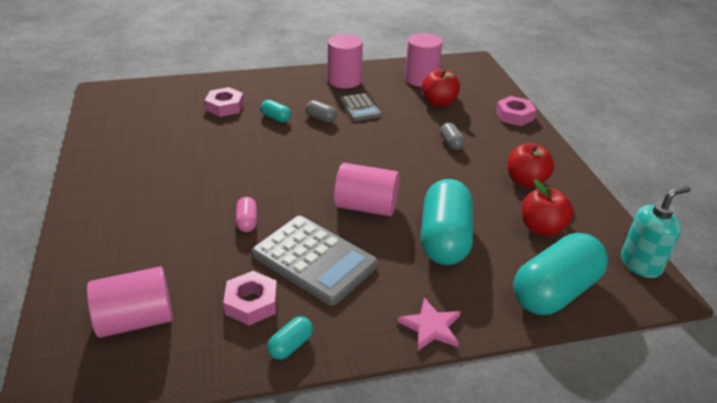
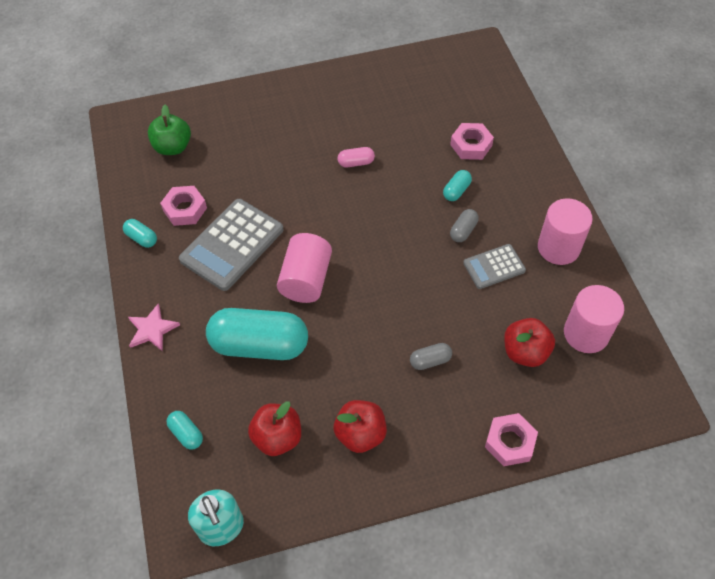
camera: 90 degrees right, 20 degrees up
(136, 320) = (173, 147): pink cylinder -> green apple
(247, 222) = (281, 192): pink capsule -> pink capsule (356, 162)
(555, 291) = (186, 433): turquoise capsule -> turquoise capsule, size x0.43

